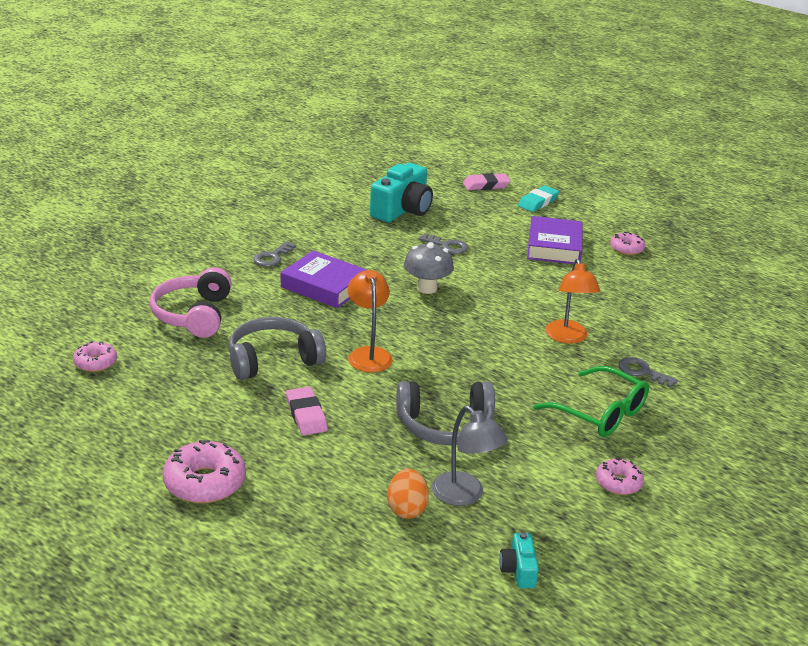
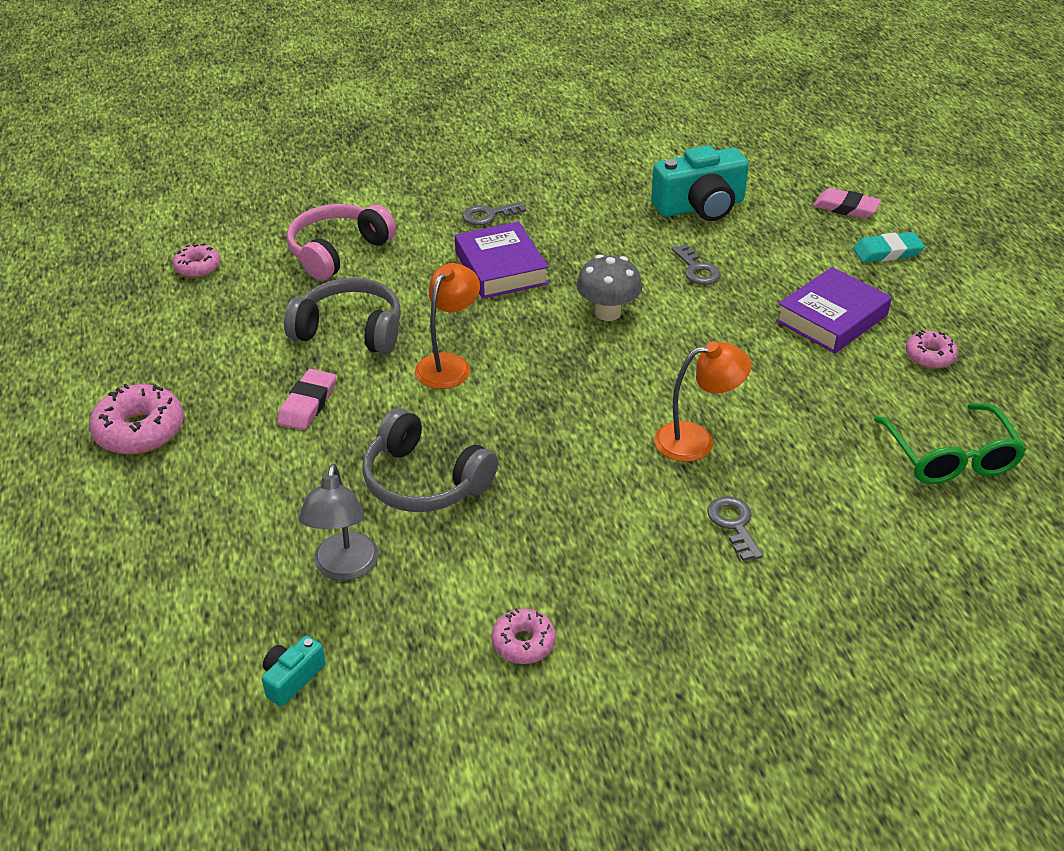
camera: 40 degrees right, 10 degrees up
(406, 509) = (273, 552): orange egg -> none
(568, 337) = (696, 440): orange lamp -> orange lamp turned 135 degrees counterclockwise
(600, 413) = (613, 550): green glasses -> green glasses (950, 457)

